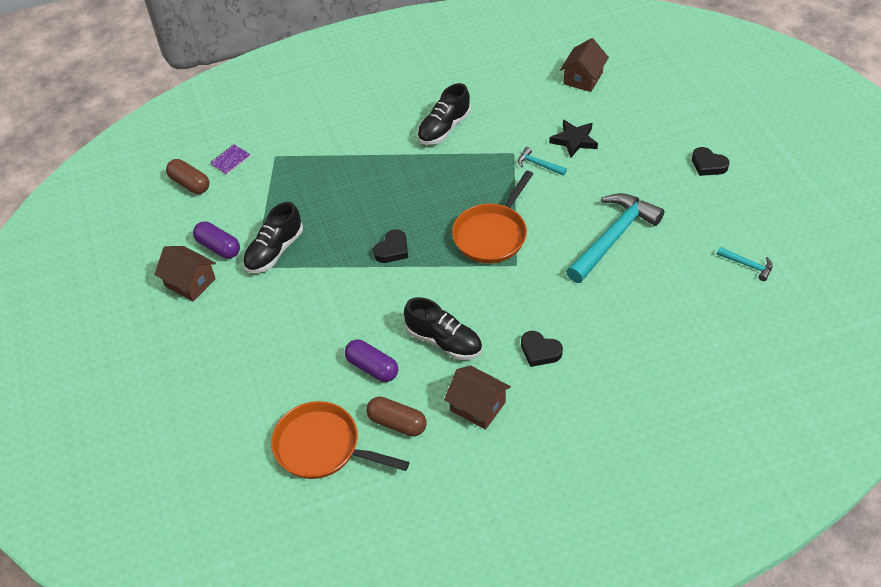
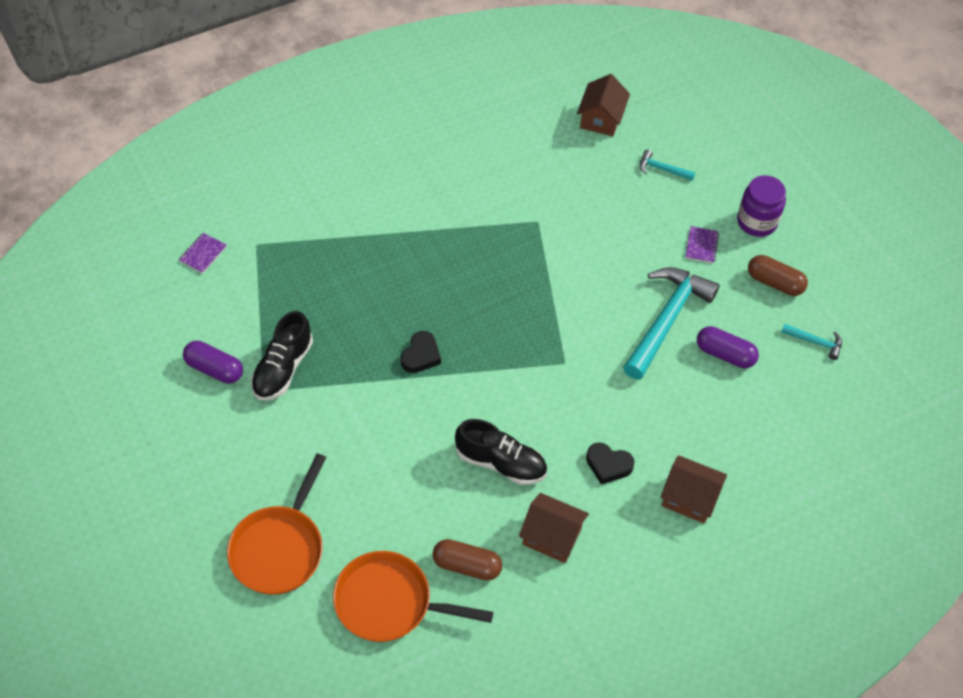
camera: 15 degrees left, 5 degrees up
(190, 184) = (160, 289): brown capsule -> brown capsule (774, 283)
(190, 282) = (190, 417): brown house -> brown house (689, 498)
(372, 367) = (426, 503): purple capsule -> purple capsule (725, 354)
(444, 128) = (451, 195): black shoe -> none
(492, 234) = (531, 327): orange pan -> orange pan (279, 548)
(538, 164) = (568, 234): turquoise hammer -> turquoise hammer (662, 169)
(574, 140) = (604, 201): black star -> none
(655, 180) = (701, 246): none -> purple notebook
(708, 165) = (756, 222): black heart -> purple jar

